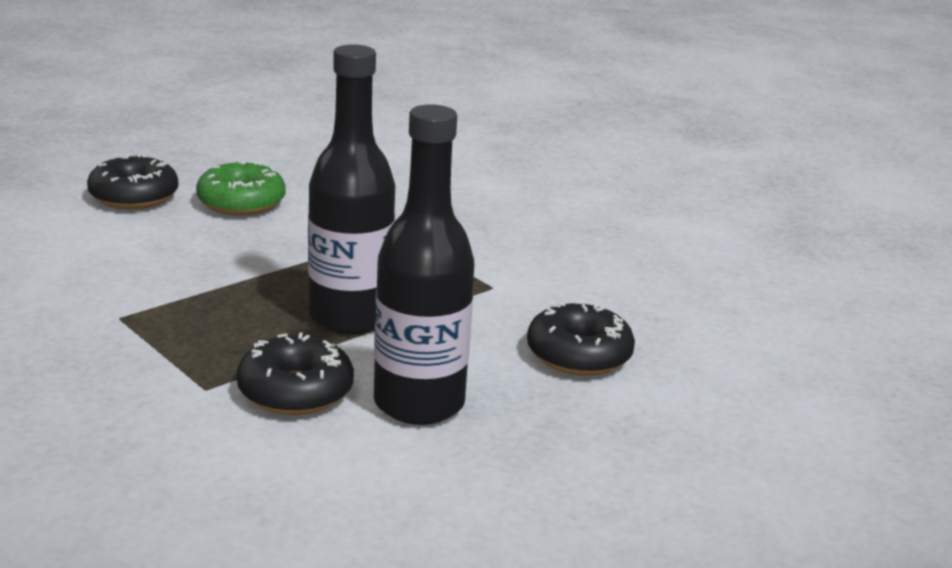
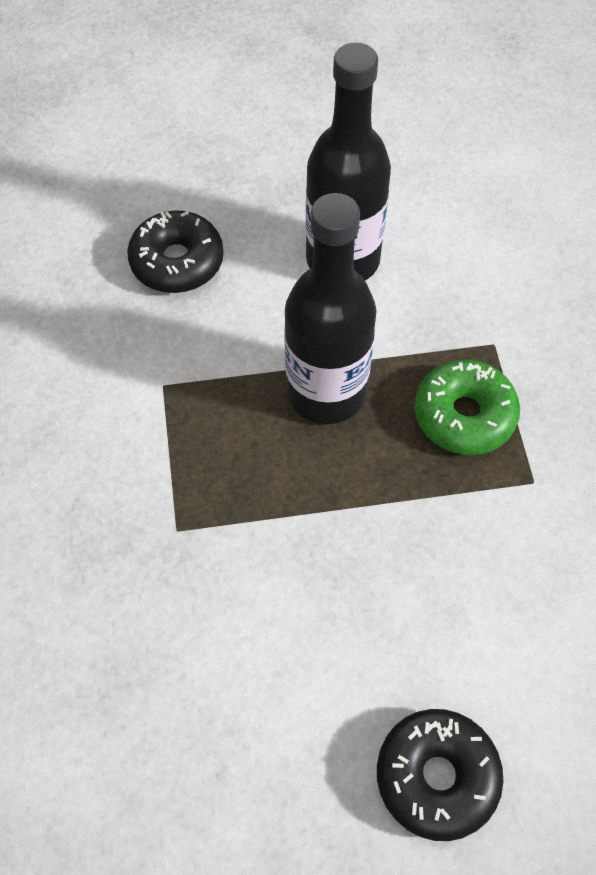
camera: 145 degrees left, 35 degrees up
(241, 202) = (310, 694): green donut -> green donut (464, 415)
(295, 391) = (426, 311): black donut -> none

